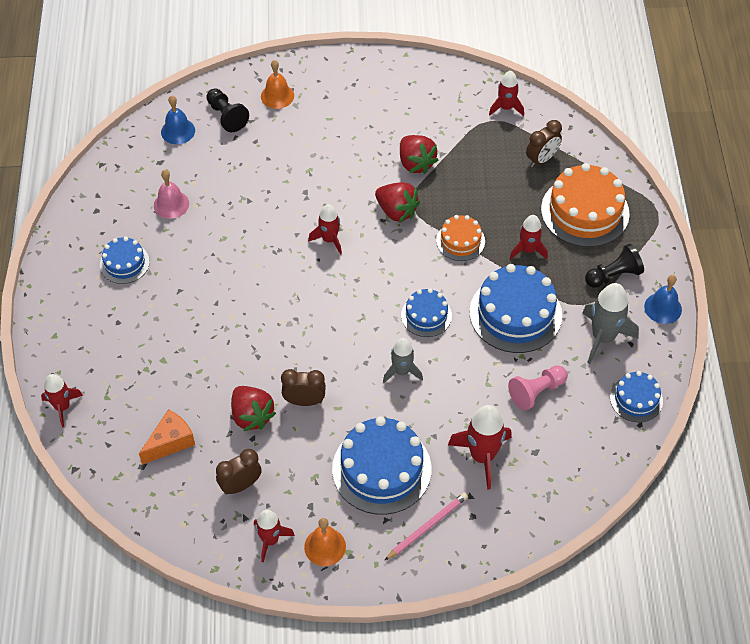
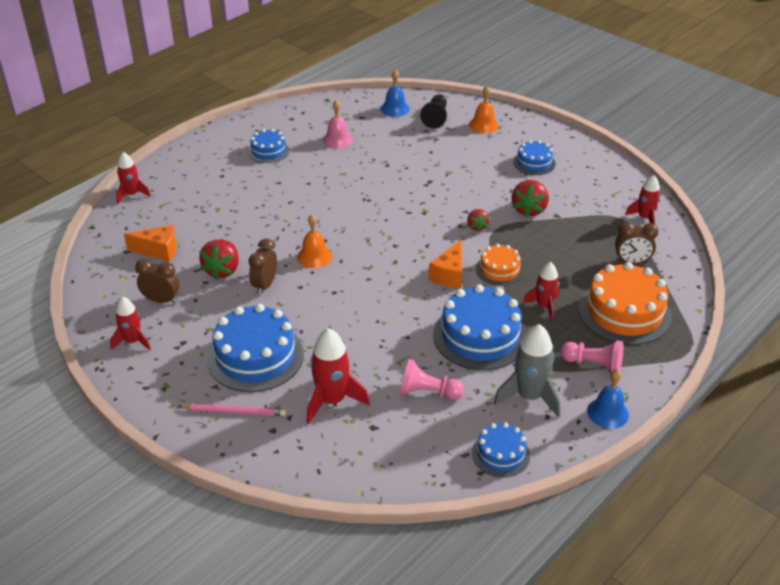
camera: 45 degrees right, 15 degrees down
(304, 401) = (265, 285): brown clock -> brown clock turned 120 degrees counterclockwise
(325, 546) = (157, 370): orange bell -> orange bell (314, 256)
(329, 240) = (408, 214): red rocket -> none
(396, 211) = (477, 226): red strawberry -> red strawberry, size x0.59
(402, 371) = (350, 313): grey rocket -> none
(426, 315) = (413, 294): blue cake -> blue cake (534, 162)
(430, 275) = (449, 275): none -> orange cheese
(613, 275) = (593, 365): black pawn -> pink pawn

